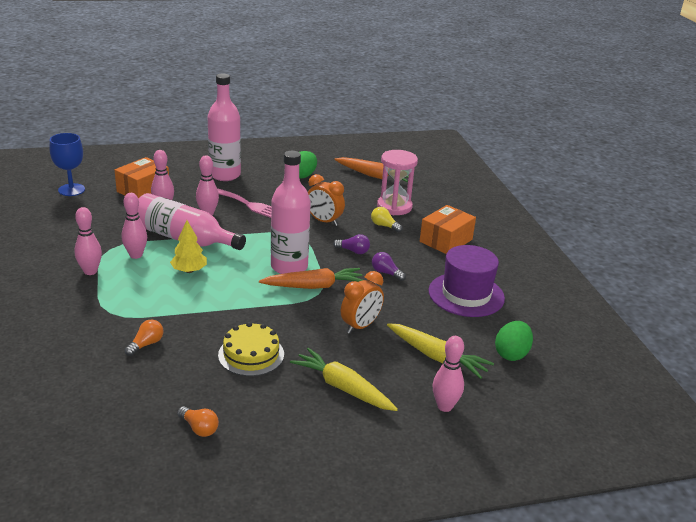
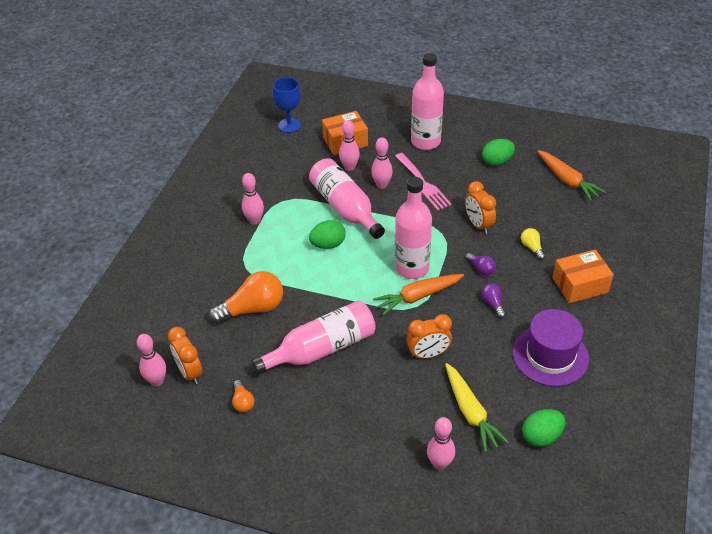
camera: 35 degrees right, 15 degrees up
(112, 423) = (189, 372): none -> orange clock
(136, 255) = (297, 214): pink bowling pin -> pink bowling pin (157, 381)
(146, 344) = (252, 309): orange light bulb -> orange light bulb, size x2.04
(189, 270) = (328, 244): yellow tree -> green egg
(251, 354) = (322, 349): yellow cake -> pink bottle
(313, 286) = (418, 297): orange carrot -> orange carrot turned 135 degrees clockwise
(343, 388) = (370, 410): yellow carrot -> none
(394, 207) = (559, 227): pink hourglass -> none

